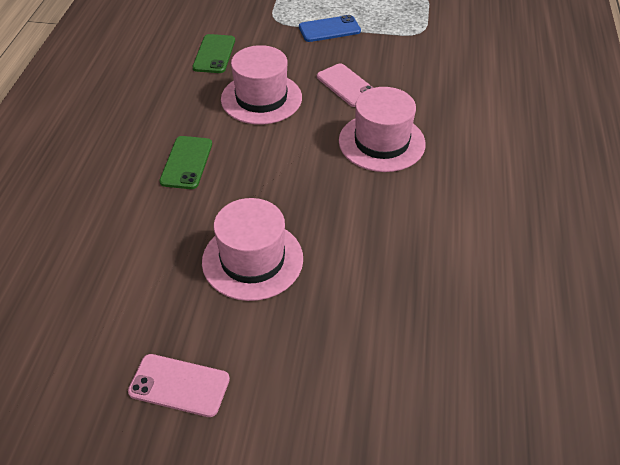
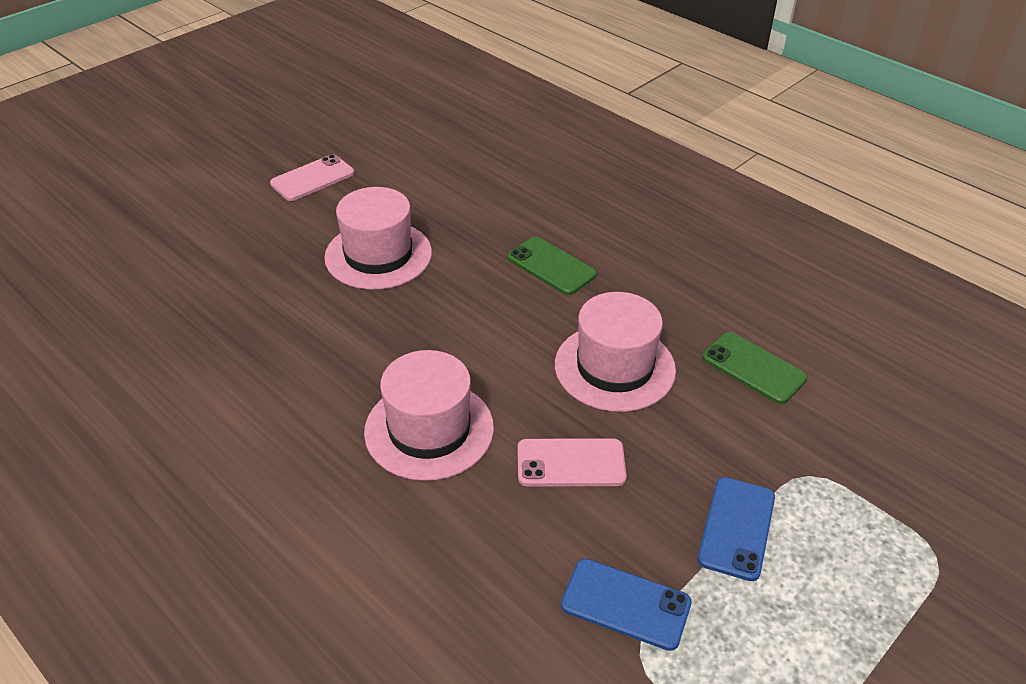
camera: 125 degrees right, 5 degrees down
(403, 43) = (625, 604): none -> blue phone

